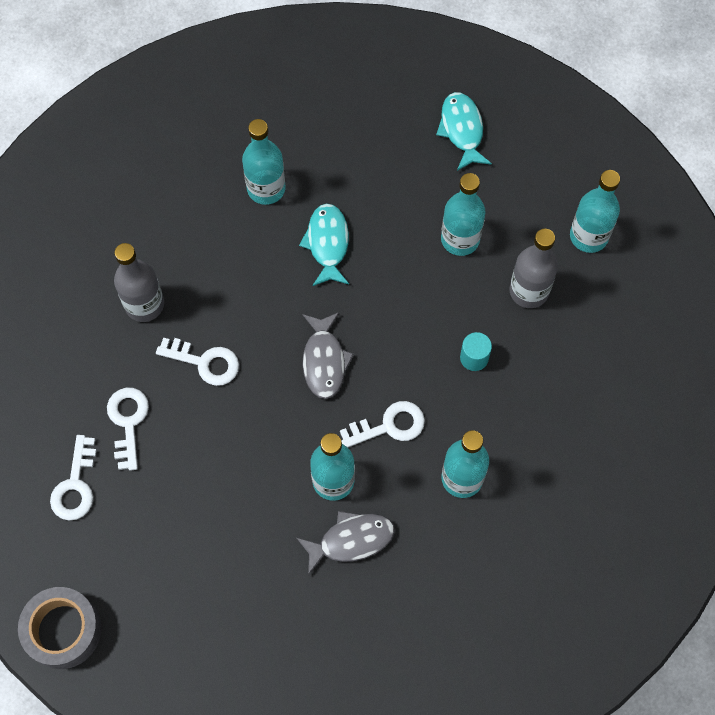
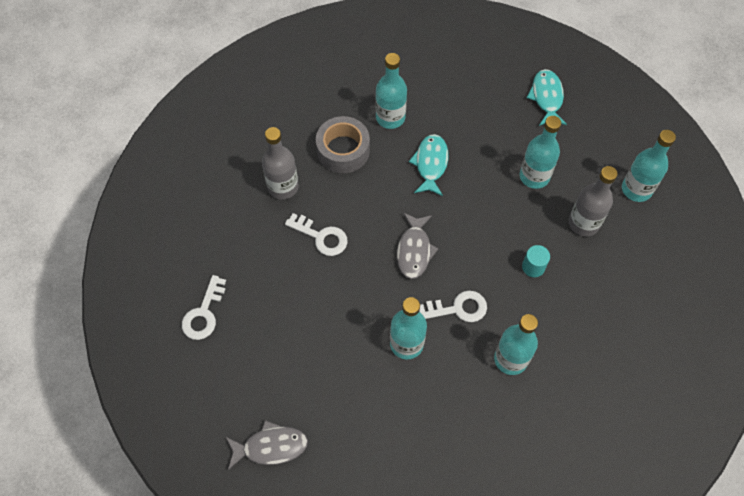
camera: 10 degrees right, 5 degrees down
(63, 630) = (171, 425): grey tape -> grey tape (343, 150)
(128, 422) = (254, 272): white key -> none
(351, 540) = (413, 393): grey fish -> grey fish (271, 446)

